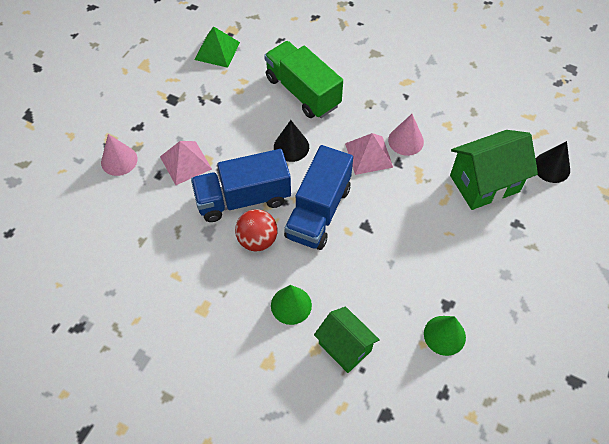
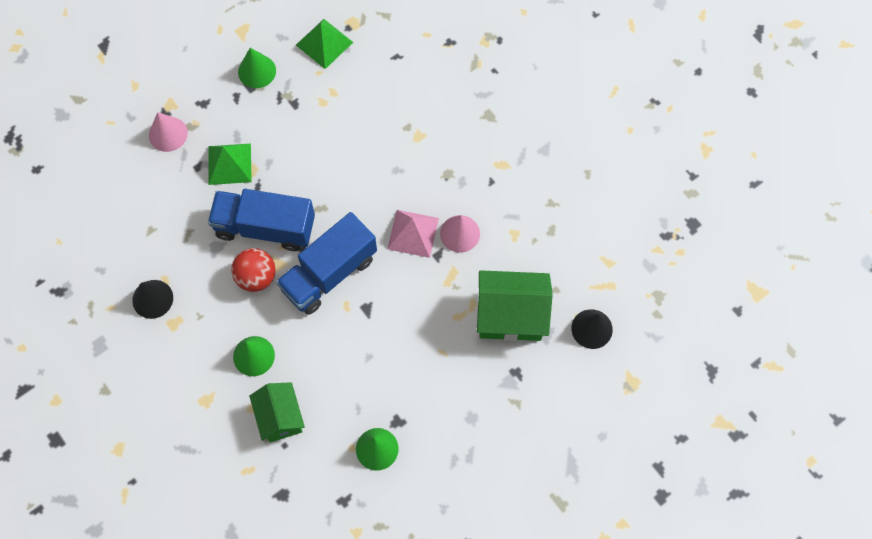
camera: 25 degrees right, 10 degrees up
(172, 88) = (257, 71): none -> green cone
(185, 162) = (229, 164): pink pyramid -> green pyramid
(291, 147) = (341, 190): black cone -> black cone (152, 299)
(302, 92) = (386, 131): green truck -> none

